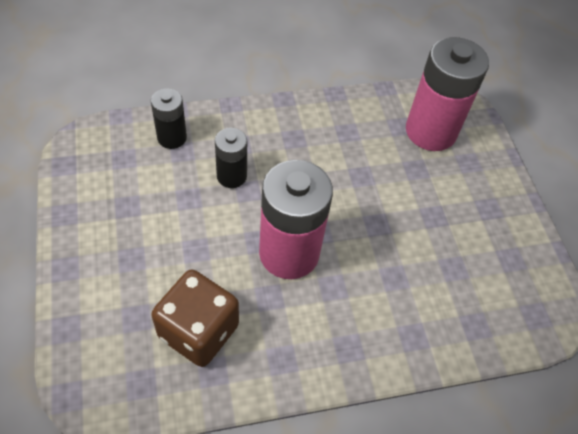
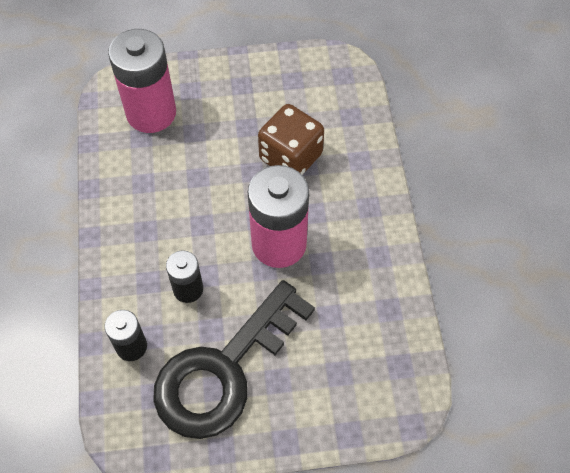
camera: 80 degrees left, 5 degrees up
(145, 211) = (223, 370): none -> black key
(198, 331) = (353, 320): brown dice -> brown dice (290, 157)

